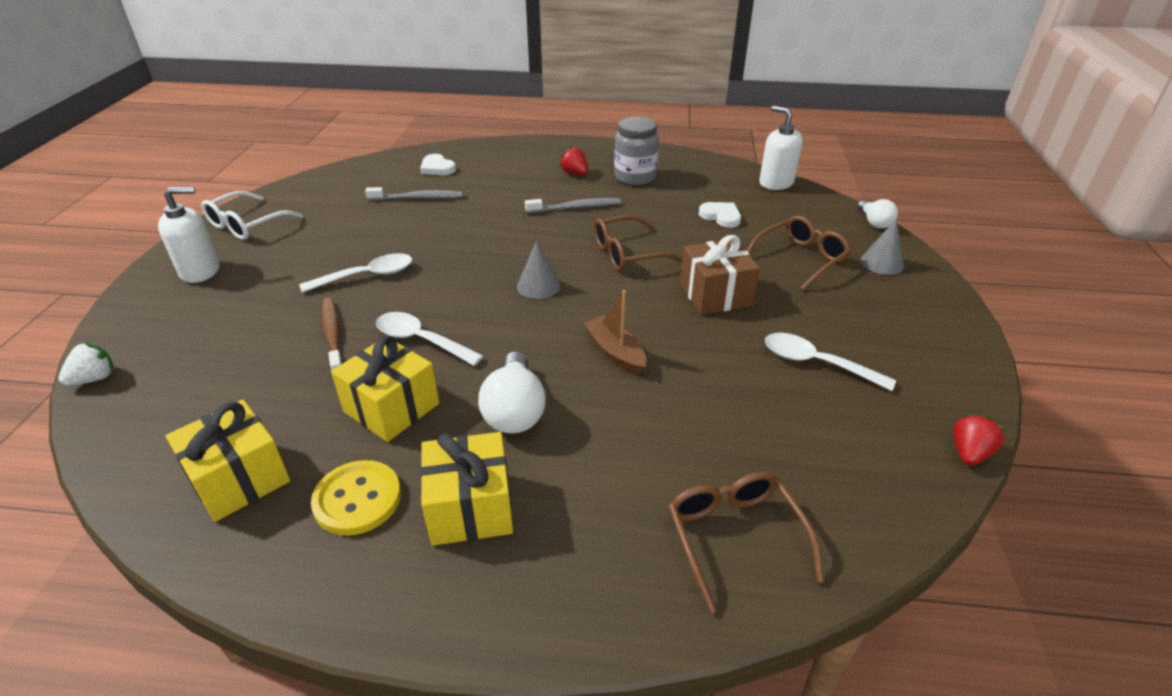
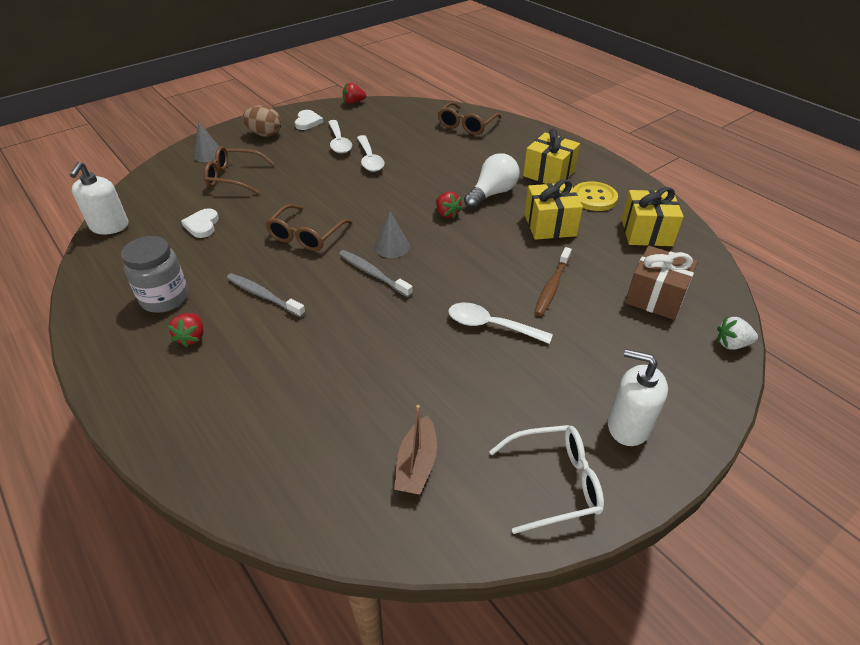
camera: 135 degrees left, 5 degrees up
(418, 198) = (357, 403): grey toothbrush -> grey toothbrush (373, 274)
(421, 340) = (501, 252): white spoon -> white spoon (369, 159)
(437, 168) = (278, 450): white heart -> white heart (307, 122)
(533, 349) = (447, 213): none -> red strawberry
(615, 352) = (411, 190): brown boat -> brown boat (416, 464)
(628, 253) = (306, 235): brown glasses -> brown glasses turned 90 degrees clockwise
(715, 294) = (314, 187): brown gift -> brown gift (655, 297)
(874, 222) = (148, 171): white light bulb -> none
(906, 317) = (265, 134): none -> brown egg

